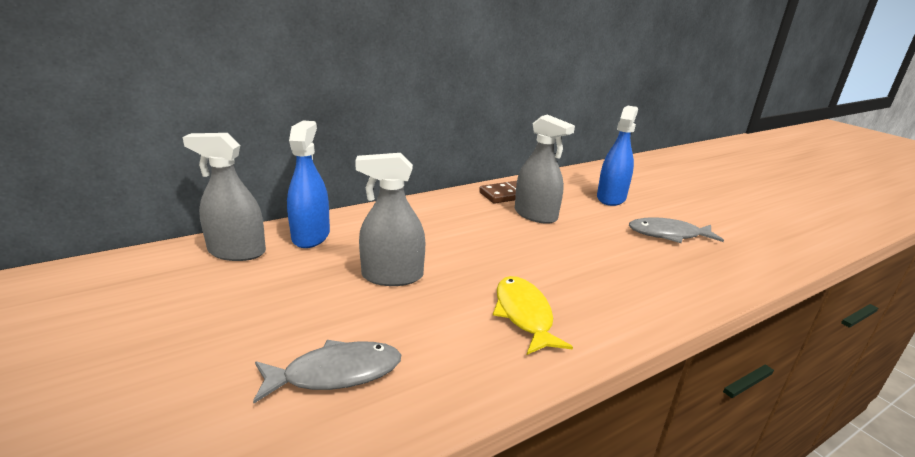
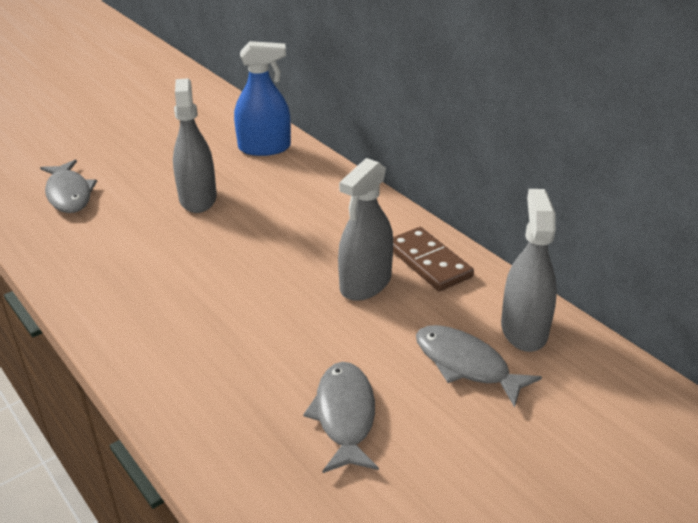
camera: 85 degrees right, 10 degrees up
(237, 252) = (228, 123): grey spray bottle -> grey spray bottle (524, 330)
(524, 315) = (135, 275): yellow fish -> none
(611, 198) = (466, 365): blue spray bottle -> grey fish

